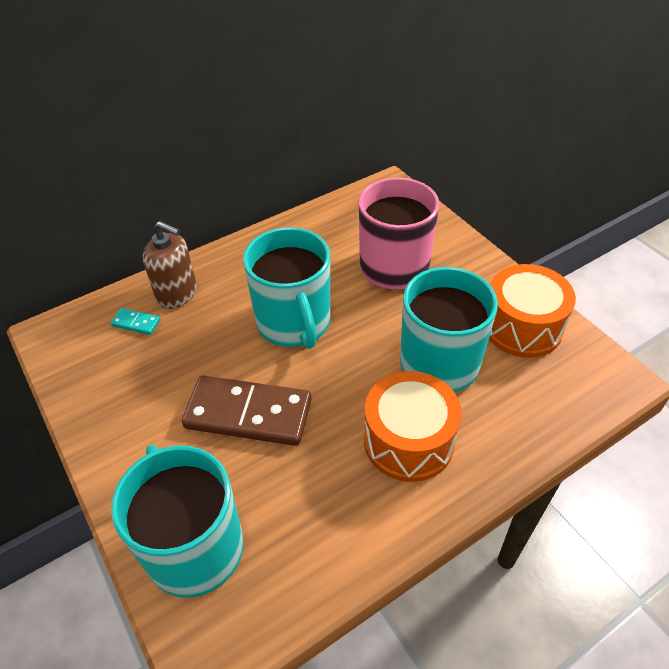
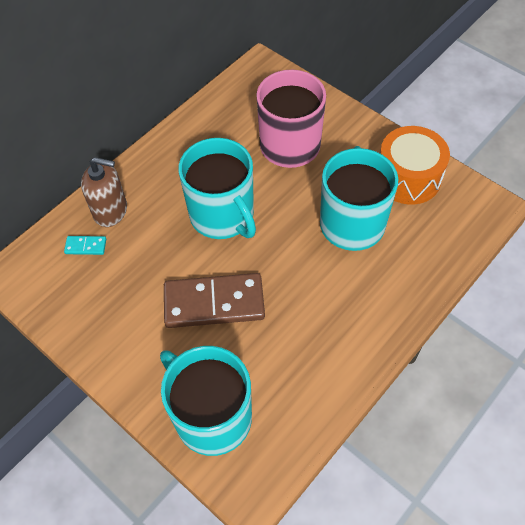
camera: 15 degrees left, 10 degrees up
(408, 441) = (347, 294): orange drum -> none

